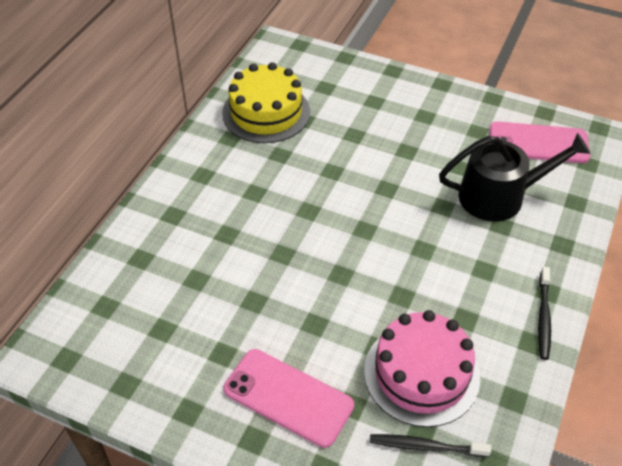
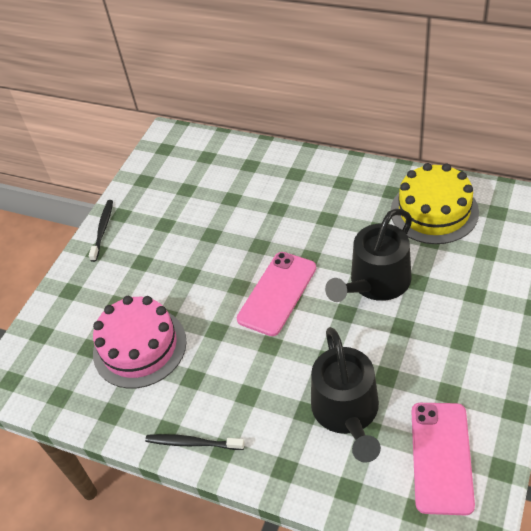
camera: 95 degrees right, 0 degrees up
(288, 397) = (126, 265): pink phone -> pink phone (277, 293)
(351, 162) = (376, 282): none -> black watering can
(425, 446) = (78, 351): black toothbrush -> black toothbrush (103, 229)

